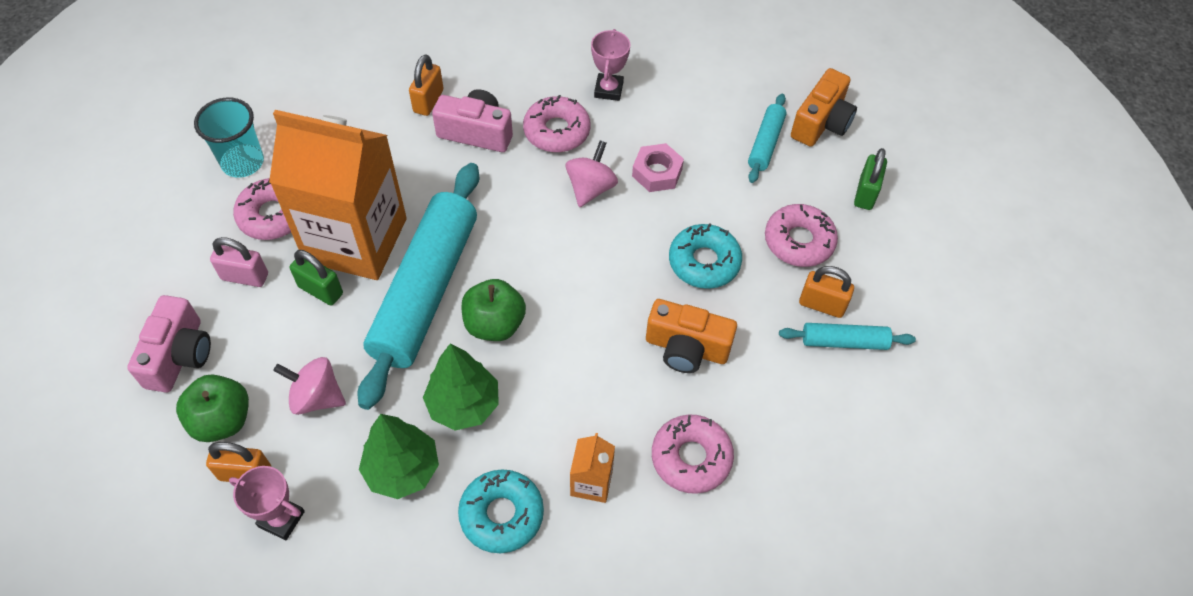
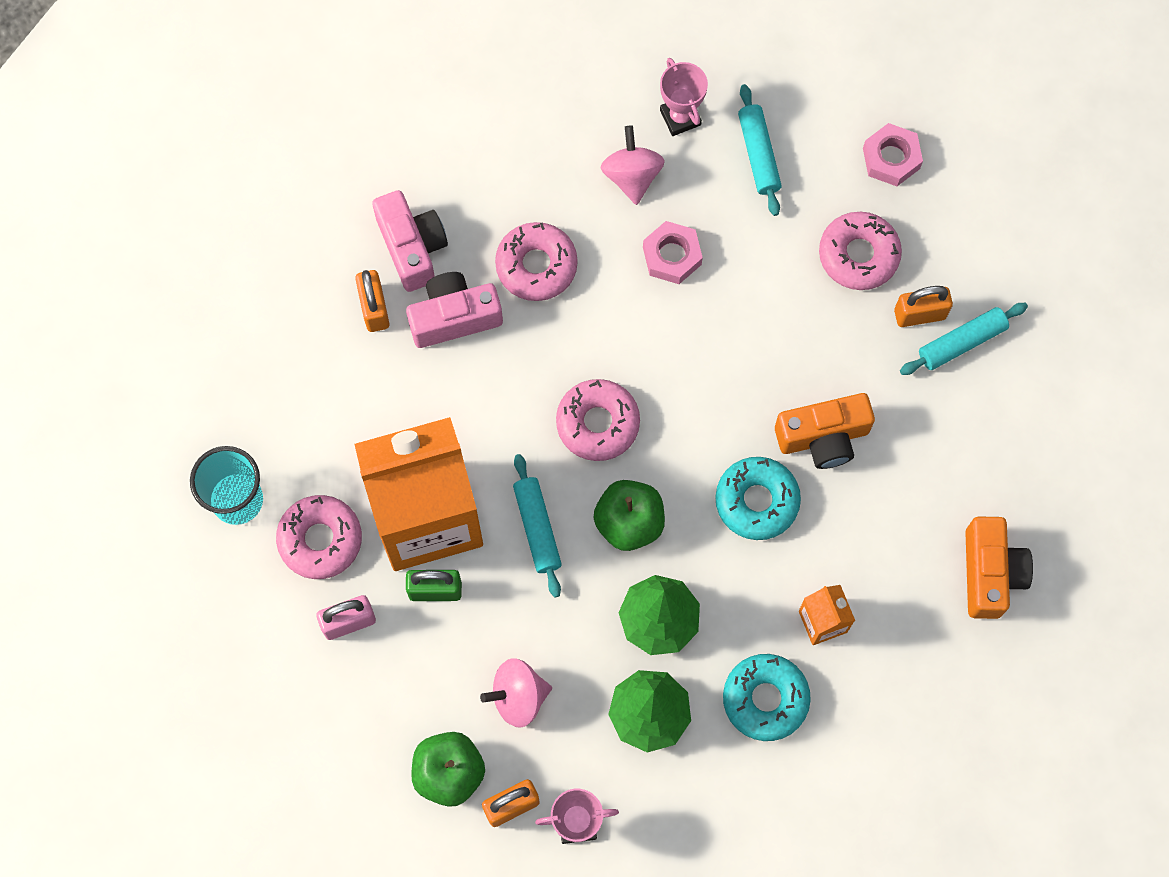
camera: 30 degrees left, 15 degrees up
(179, 355) = (354, 738): pink camera -> pink camera (412, 247)
(425, 290) = (537, 528): turquoise rolling pin -> turquoise rolling pin, size x0.45
(591, 188) = (618, 314): pink spinning top -> pink spinning top (632, 176)
(608, 90) = (555, 180): pink trophy -> pink trophy (680, 117)
(691, 458) = (894, 544): pink donut -> pink donut (597, 423)
(704, 262) = (782, 334): turquoise donut -> turquoise donut (757, 501)
(821, 123) = (799, 94): orange camera -> orange camera (990, 573)
(865, 193) = (891, 158): green padlock -> pink nut

